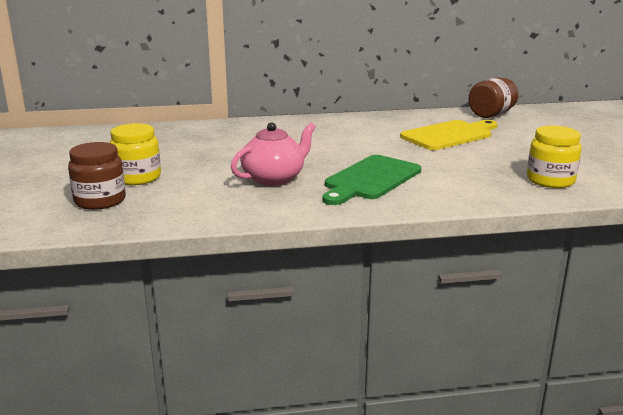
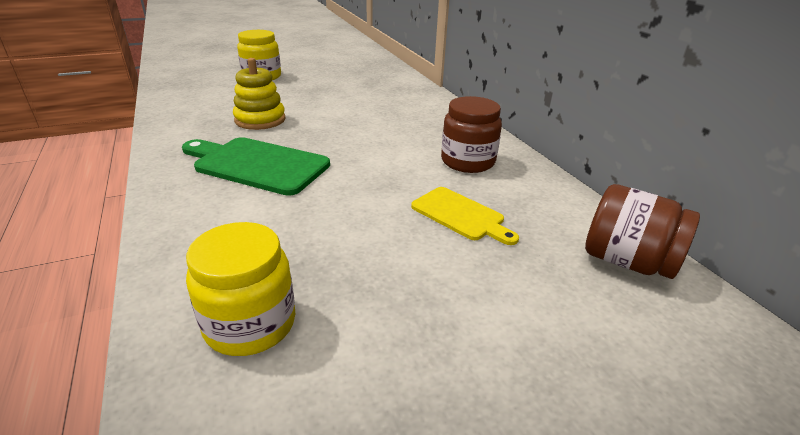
camera: 75 degrees right, 10 degrees up
(100, 201) = (214, 73): brown jar -> brown jar (467, 161)
(274, 178) = (260, 120): pink teapot -> yellow stacking toy
(449, 135) = (460, 215): yellow cutting board -> yellow cutting board, size x0.61

